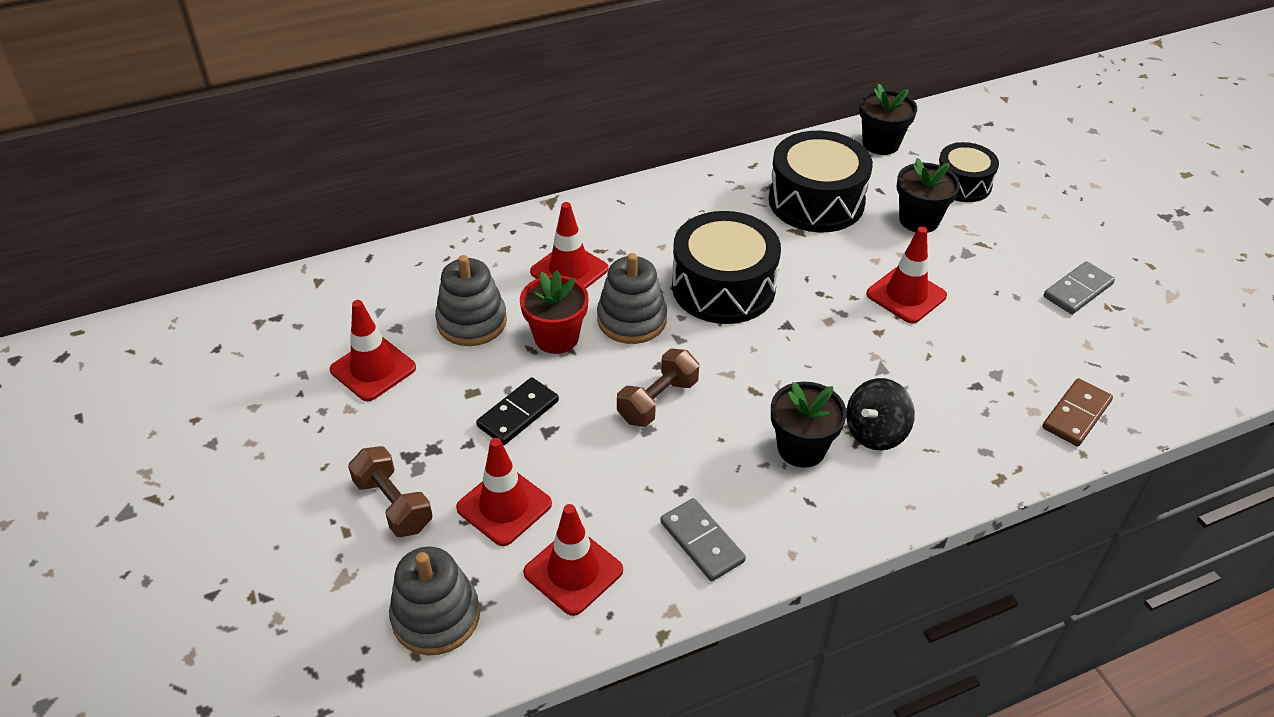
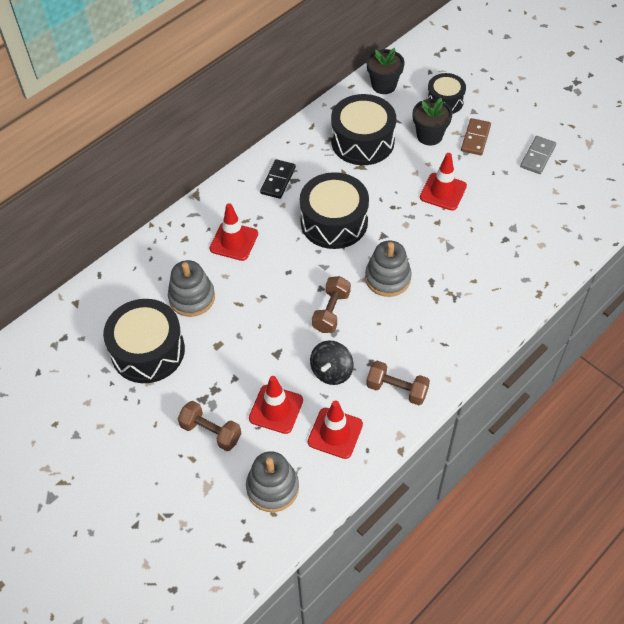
camera: 20 degrees left, 10 degrees up
(373, 369) = (148, 351): red traffic cone -> black drum
(518, 414) = (253, 349): black domino -> black domino (278, 180)
(556, 337) = (250, 290): red flower pot -> none
(632, 319) = (289, 263): grey stacking toy -> grey stacking toy (387, 278)
(701, 542) = (397, 389): grey domino -> brown dumbbell
(801, 448) = (426, 313): black flower pot -> none
(875, 432) = (462, 288): black spinning top -> black spinning top (331, 371)
(1076, 415) = (565, 239): brown domino -> brown domino (475, 138)

